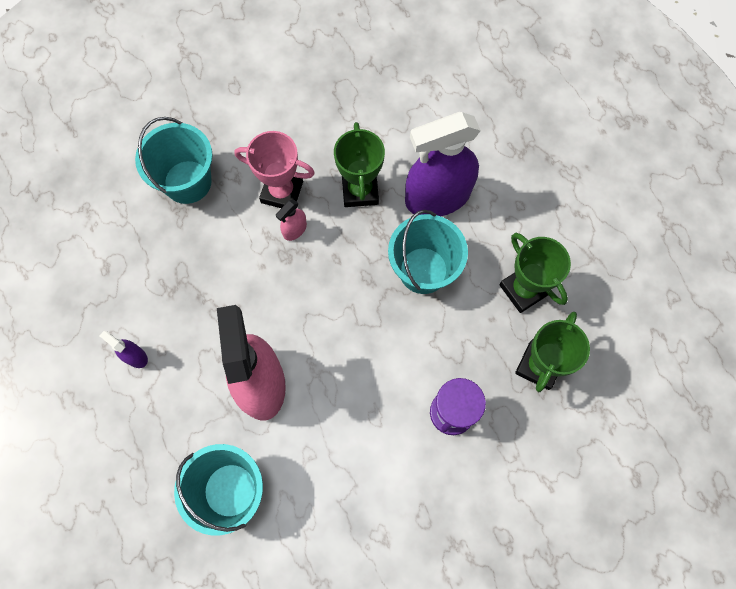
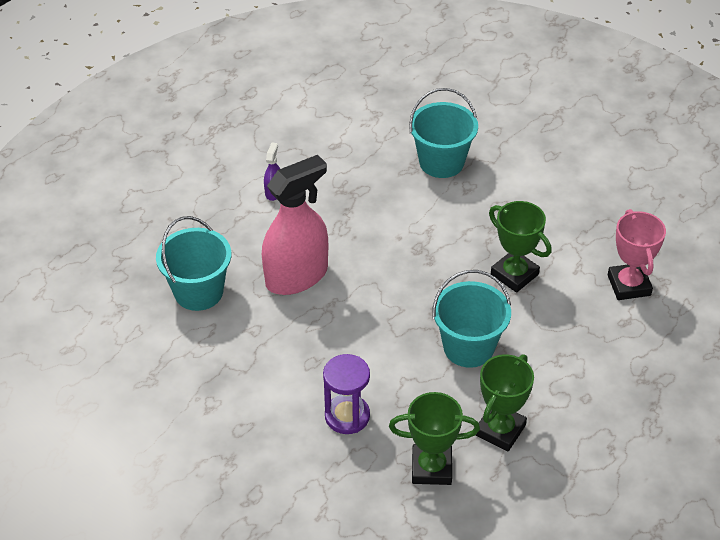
camera: 65 degrees right, 25 degrees down
(282, 192) = (475, 223): pink trophy -> pink trophy (629, 285)
(294, 230) = (446, 245): pink spray bottle -> none
(360, 190) = (514, 274): green trophy -> green trophy turned 75 degrees clockwise
(437, 197) = (548, 332): purple spray bottle -> none

